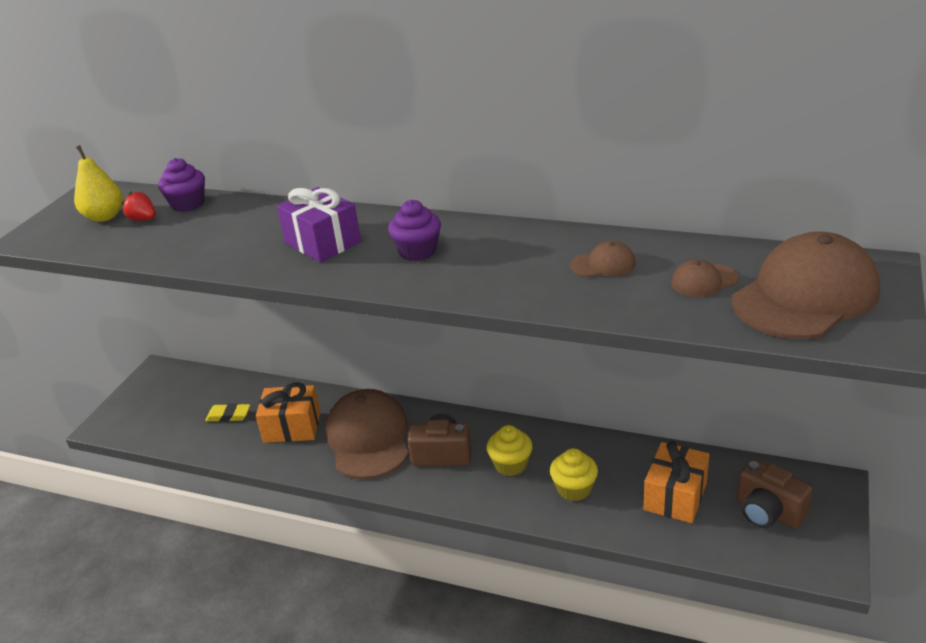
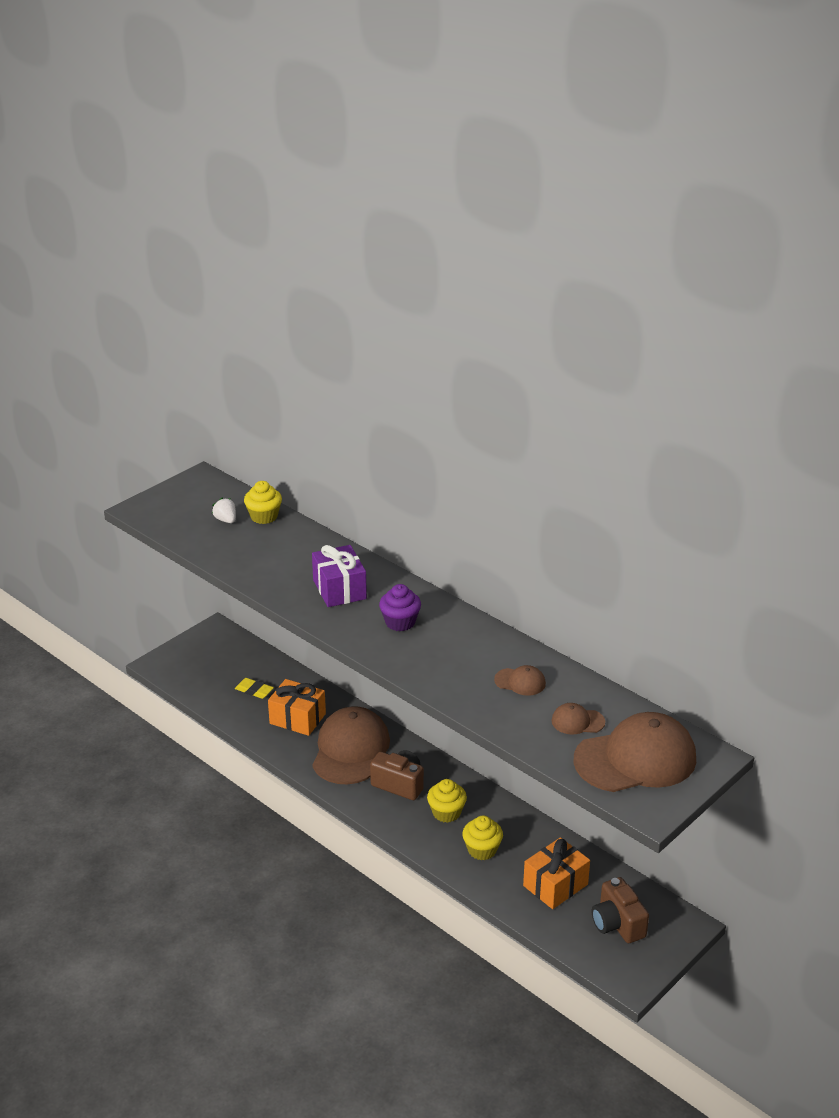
camera: 20 degrees right, 0 degrees up
(105, 217) = (200, 507): yellow pear -> none
(143, 219) = (226, 520): red strawberry -> white strawberry
(188, 204) = (264, 516): purple cupcake -> yellow cupcake

